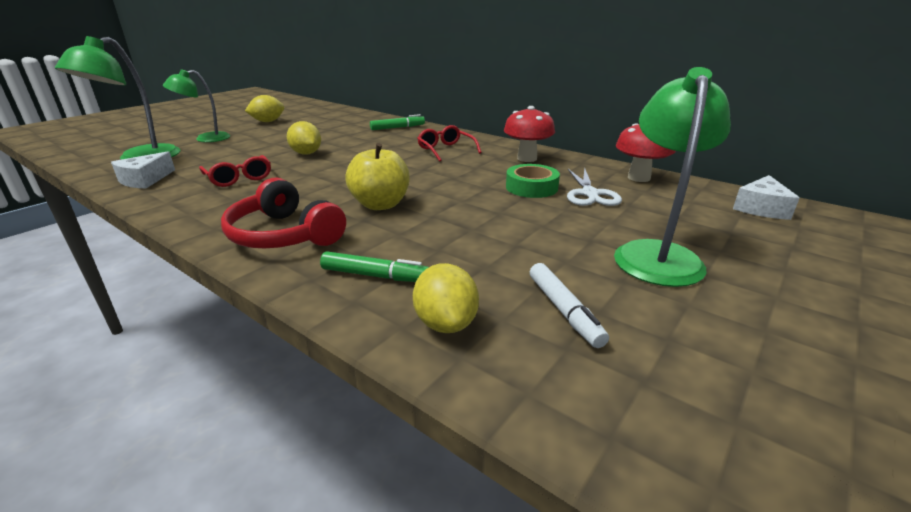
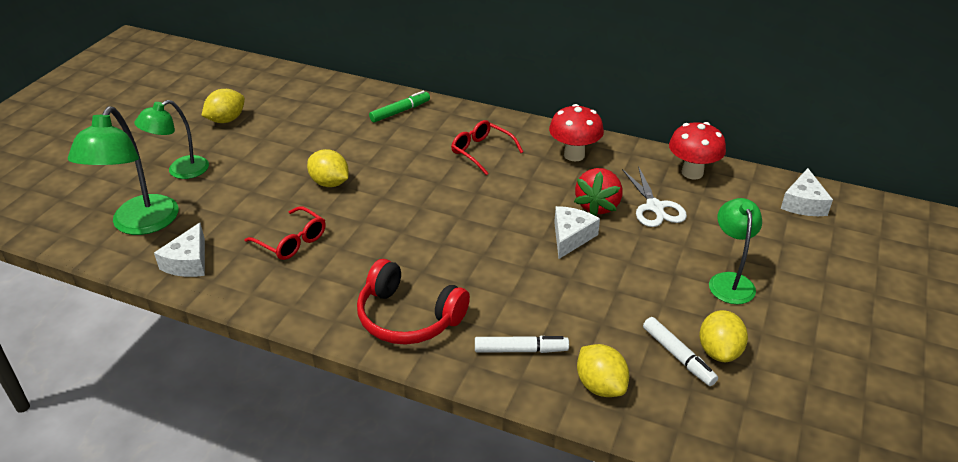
camera: 15 degrees left, 10 degrees up
(375, 275) = (520, 350): green marker -> white marker
(380, 204) = (468, 258): yellow apple -> none
(491, 203) = (571, 237): none -> white cheese
(531, 187) = (598, 206): green tape -> red strawberry
(622, 314) = (719, 351): none -> yellow lemon
(657, 254) = (729, 281): green lamp -> green lamp, size x0.66

